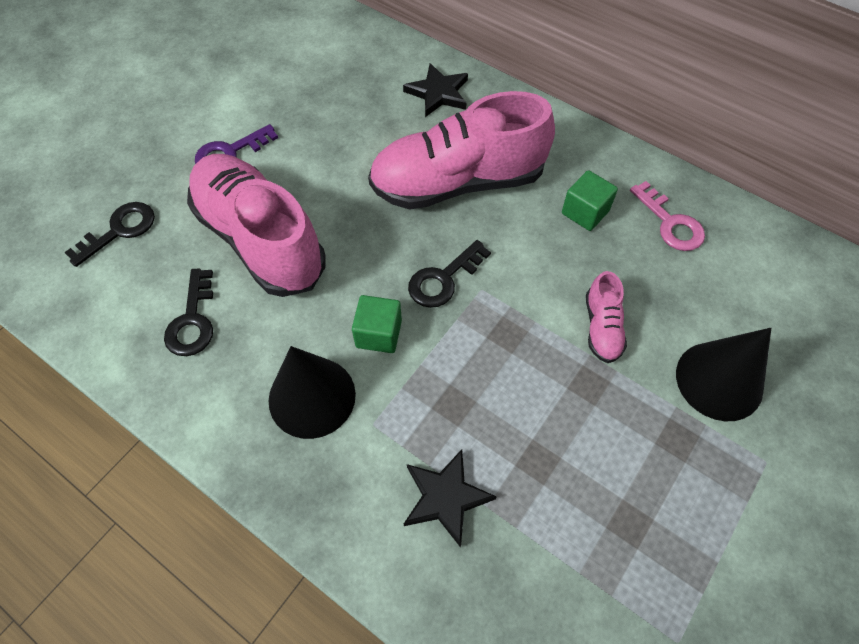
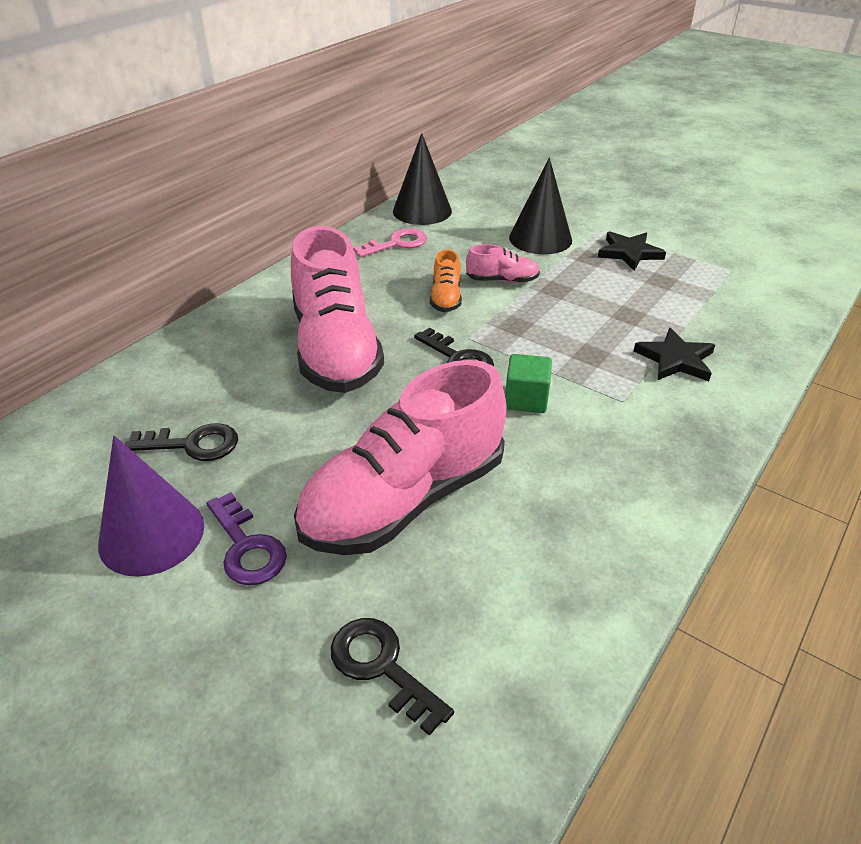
camera: 90 degrees left, 20 degrees down
(192, 321) = (530, 552): black key -> black key (193, 444)
(250, 104) = (151, 534): none -> purple cone
(312, 397) = (606, 442): black cone -> black cone (422, 211)
(438, 93) = (196, 361): black star -> black star (629, 253)
(556, 270) = (446, 298): none -> orange shoe
(585, 212) = (382, 280): green cube -> none

